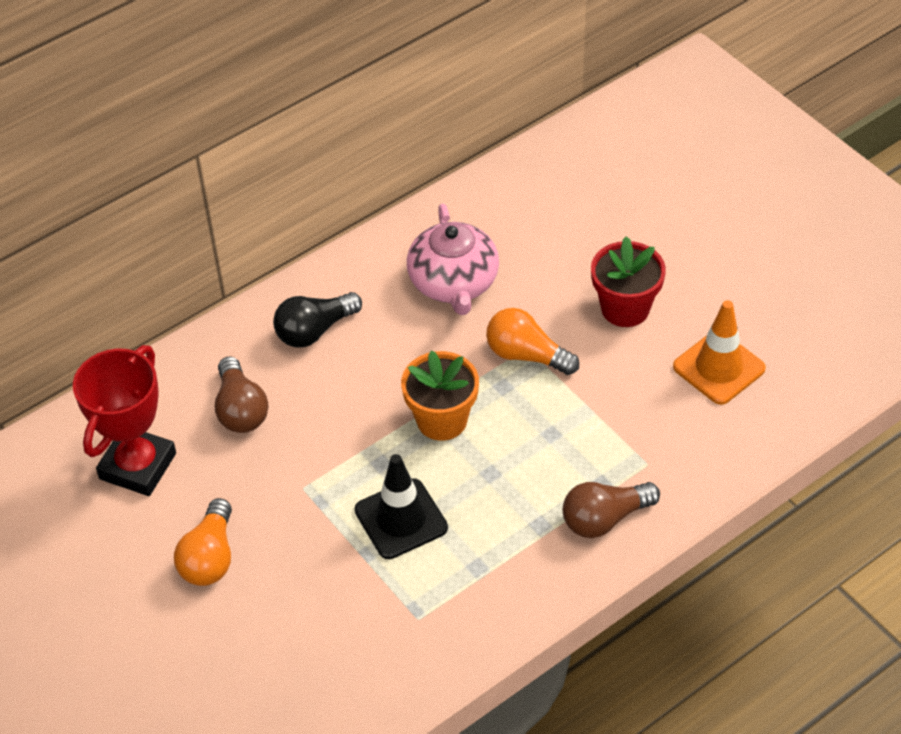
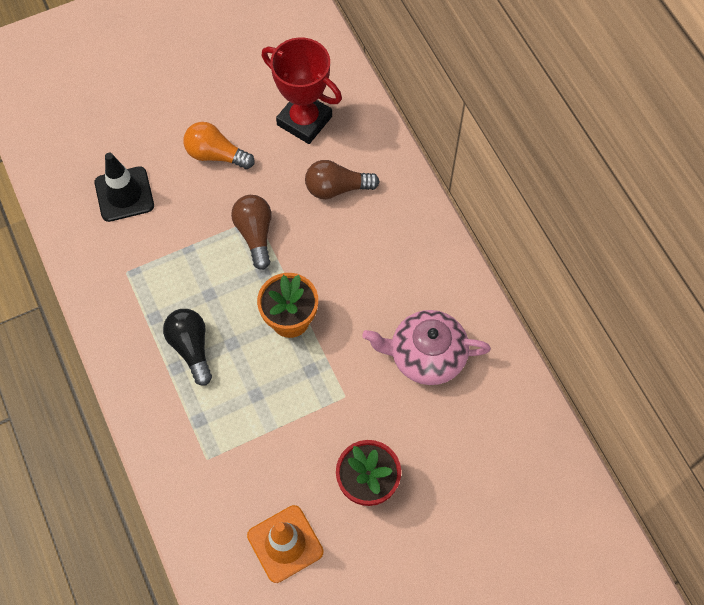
camera: 100 degrees right, 15 degrees up
(315, 330) = (400, 247): black light bulb -> black light bulb (191, 348)
(401, 519) = (210, 275): black traffic cone -> black traffic cone (124, 194)
(526, 355) = (337, 394): orange light bulb -> none
(605, 519) = (166, 414): brown light bulb -> brown light bulb (255, 234)

